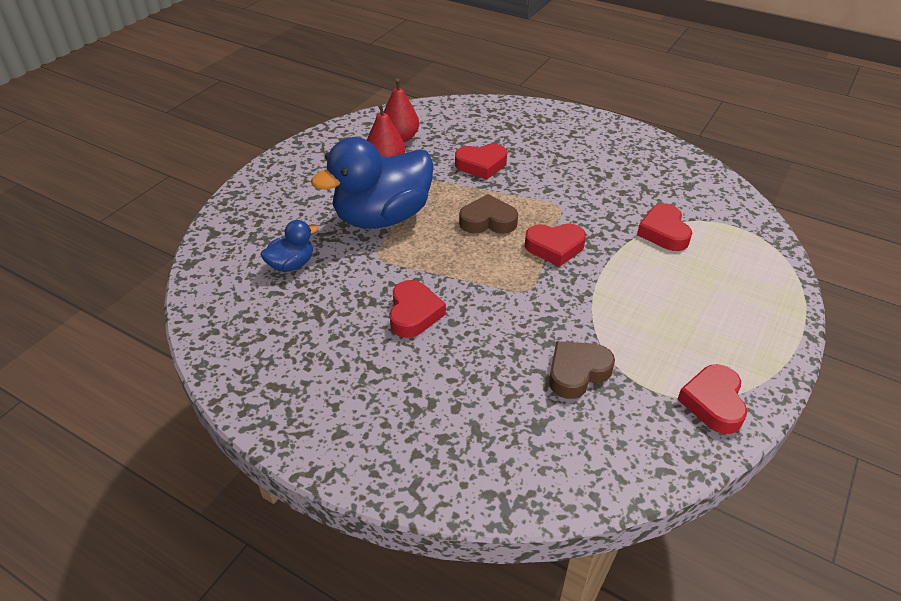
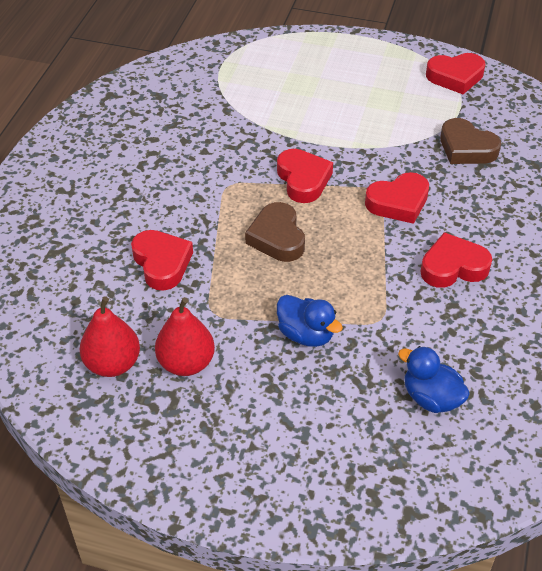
camera: 105 degrees left, 5 degrees up
(382, 217) = (306, 334): blue duck -> blue duck, size x0.46
(664, 232) = (248, 108): red heart -> red heart (398, 202)

